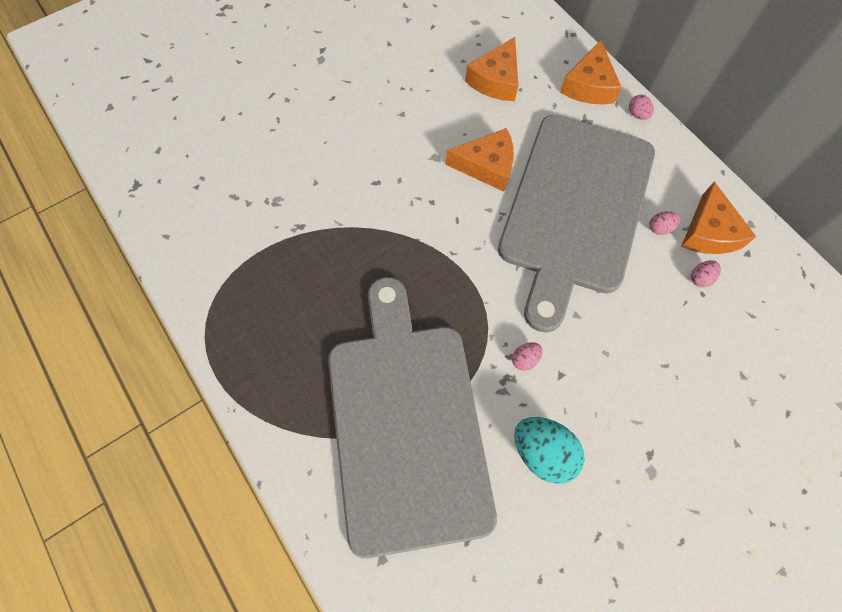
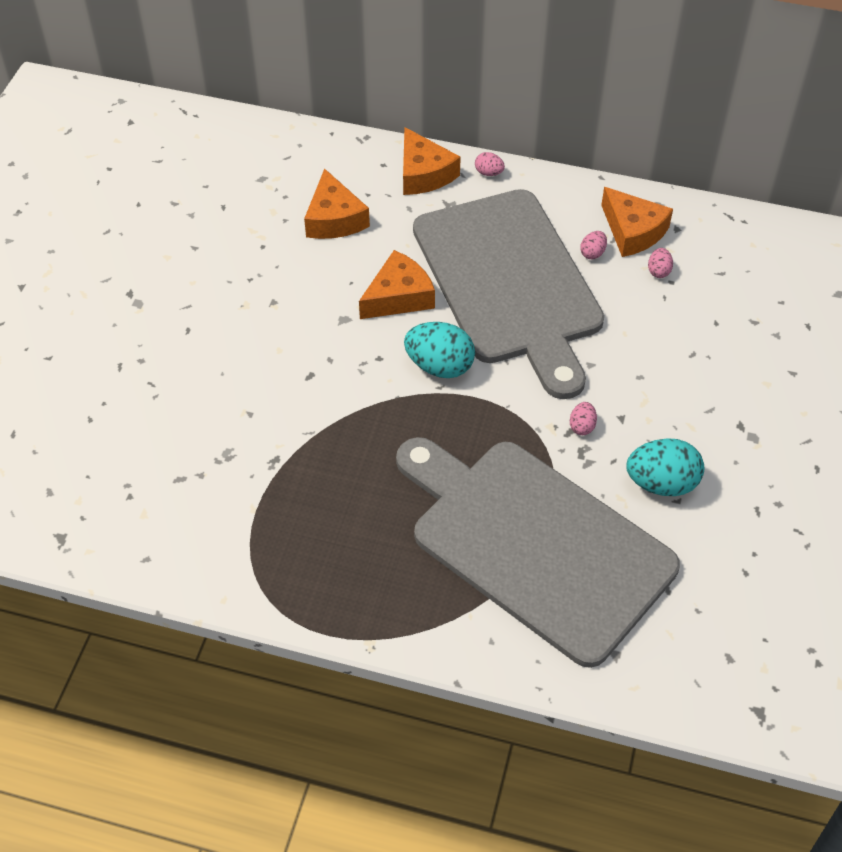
camera: 40 degrees left, 15 degrees down
(466, 237) = (439, 366): none -> turquoise egg

